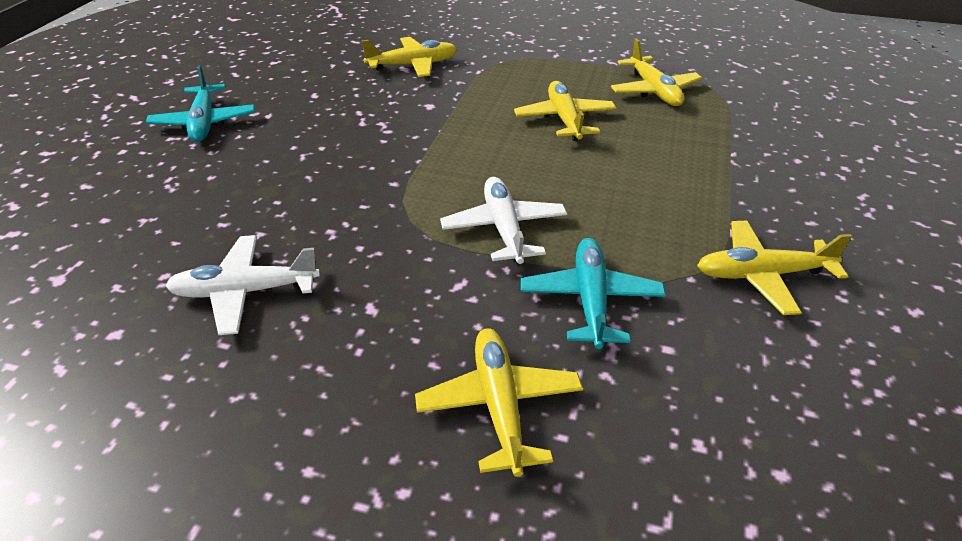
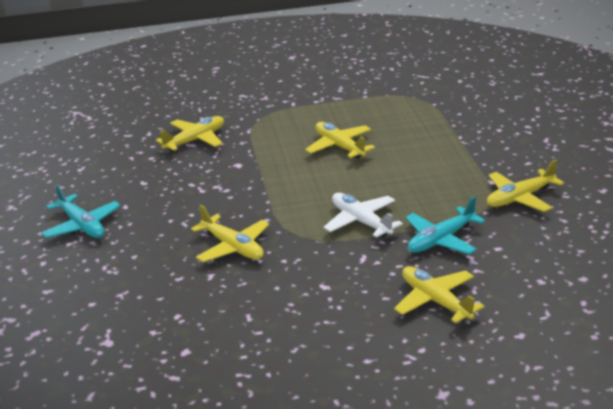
camera: 25 degrees left, 10 degrees down
(245, 292) = (240, 305): white plane -> none
(590, 299) = (441, 240): turquoise plane -> turquoise plane turned 105 degrees counterclockwise
(654, 91) = (382, 110): yellow plane -> yellow plane (233, 247)

